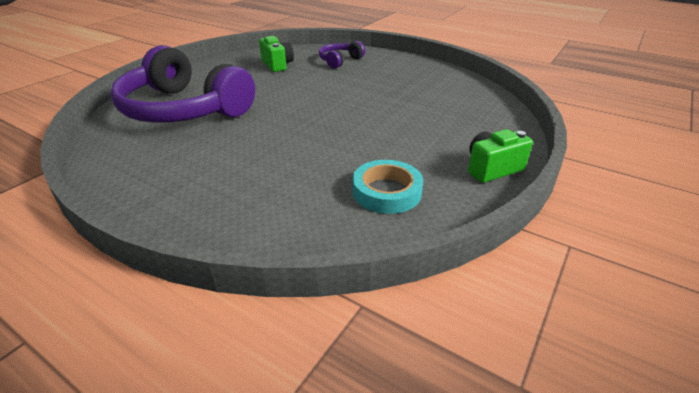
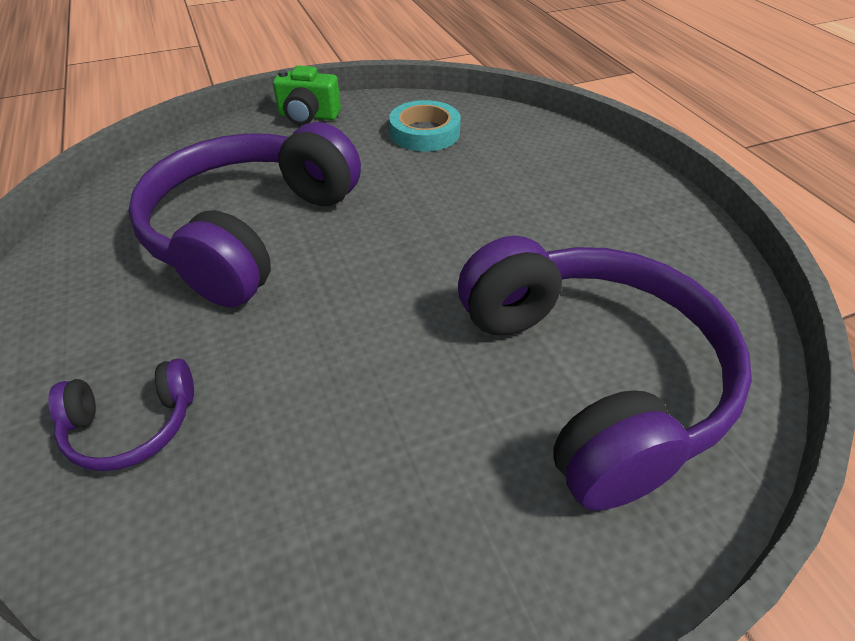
camera: 145 degrees left, 10 degrees up
(277, 65) = (283, 494): green camera -> none
(394, 103) = (250, 231): none -> purple headphones

